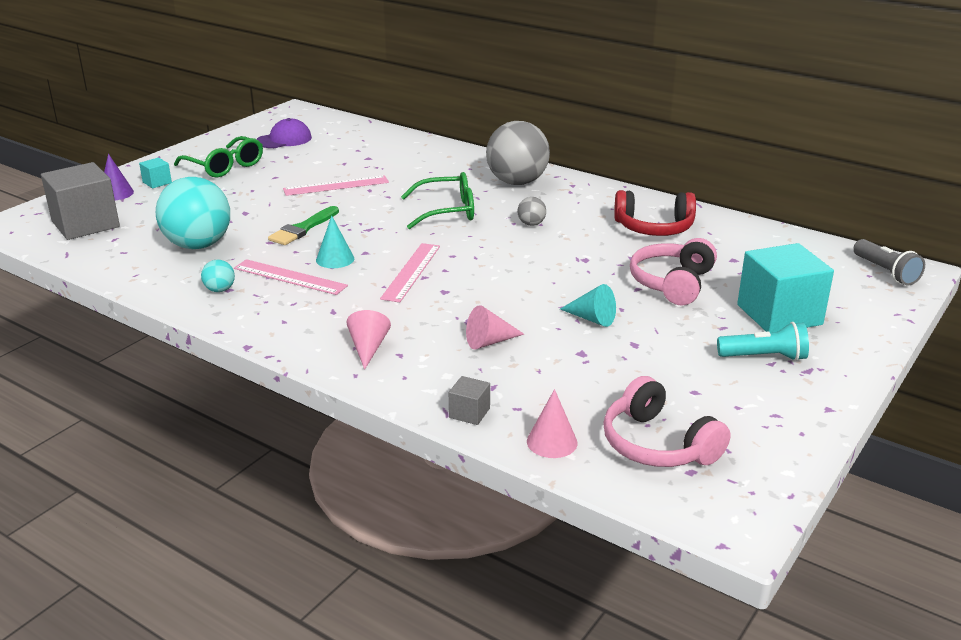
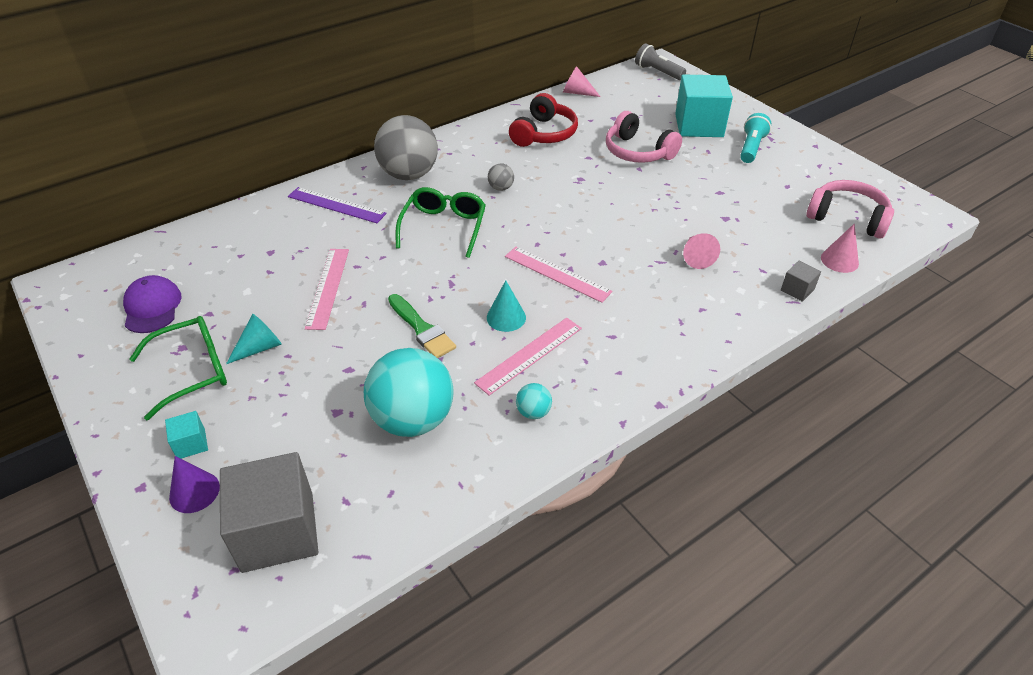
camera: 70 degrees left, 15 degrees up
(368, 348) = (686, 325): pink cone -> pink cone (577, 92)
(446, 165) = (336, 205): none -> purple ruler
(592, 318) = (677, 200): turquoise cone -> turquoise cone (259, 348)
(657, 444) = (847, 218): pink headphones -> pink headphones turned 135 degrees counterclockwise
(885, 272) = (658, 72): grey flashlight -> grey flashlight turned 135 degrees counterclockwise

